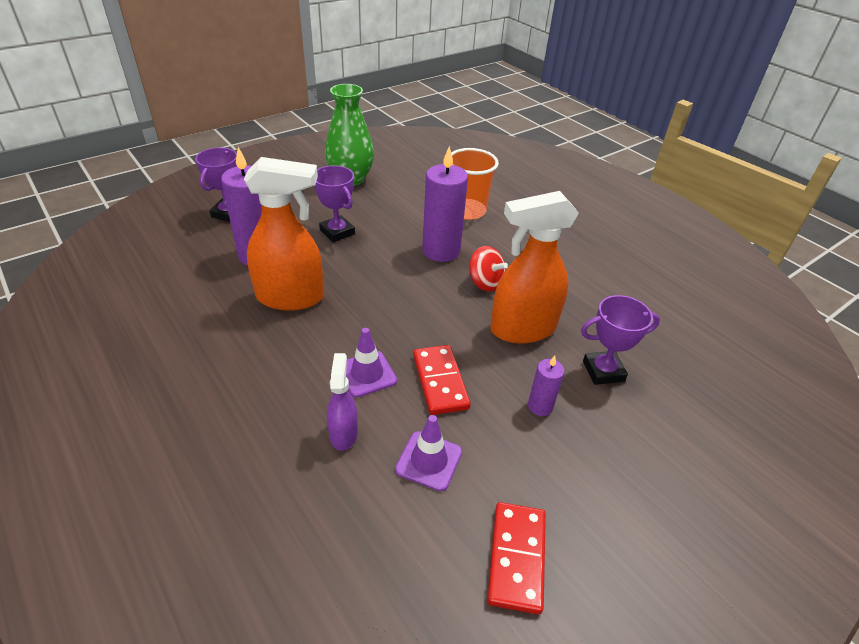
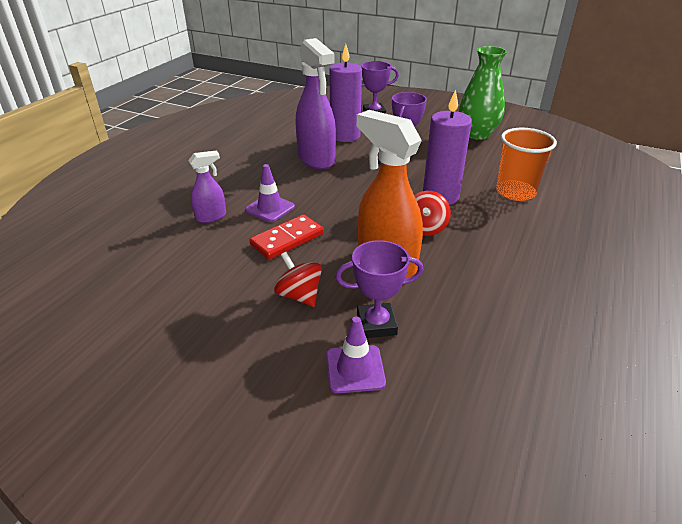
camera: 65 degrees right, 5 degrees down
(291, 297) = (316, 159): orange spray bottle -> purple spray bottle
(429, 461) = (208, 256): purple traffic cone -> purple traffic cone (355, 369)
(516, 557) = (142, 319): red domino -> none
(540, 406) = (299, 295): purple candle -> red spinning top
(603, 371) = (376, 324): purple trophy -> purple trophy turned 60 degrees counterclockwise

